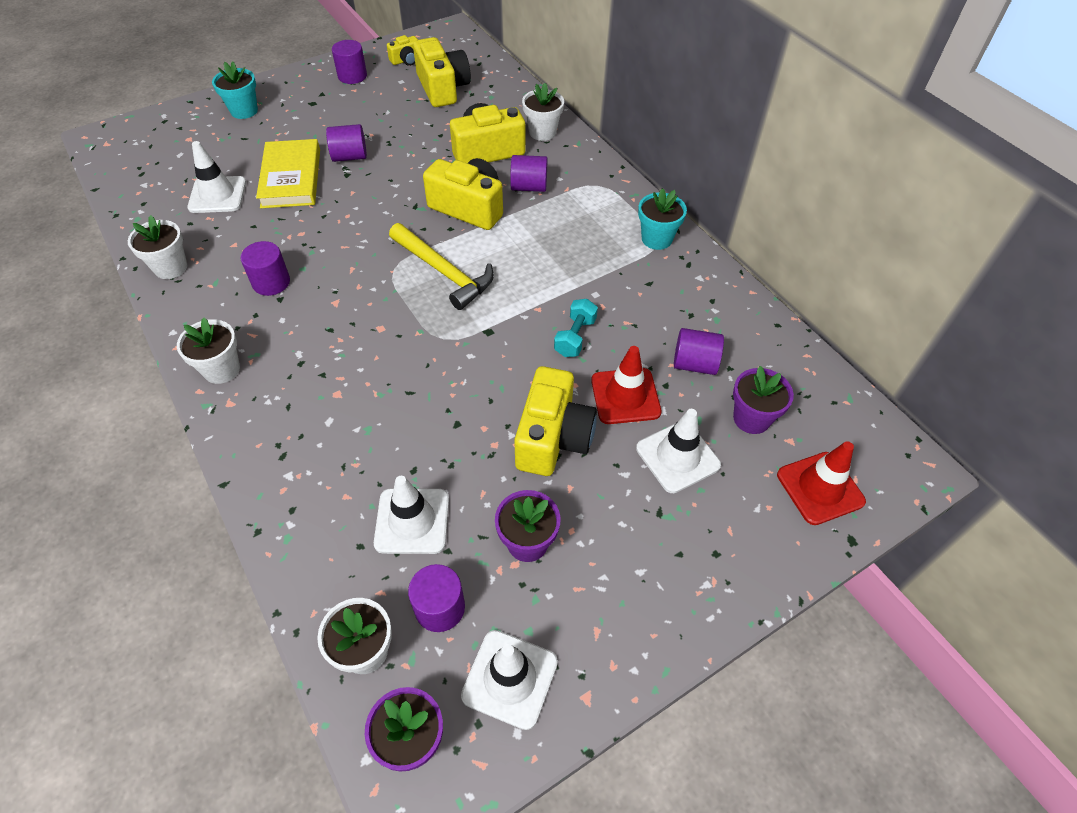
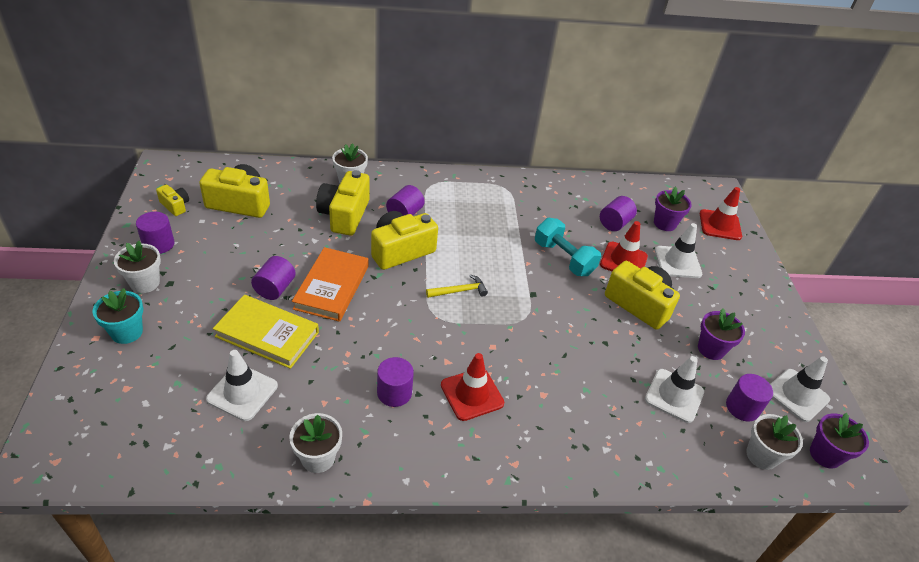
camera: 65 degrees left, 10 degrees down
(221, 369) = (475, 457): white flower pot -> white flower pot (145, 283)
(302, 337) = (472, 394): none -> red traffic cone
(378, 187) = (332, 287): none -> orange book
(406, 60) = (175, 206): yellow camera -> yellow camera turned 45 degrees counterclockwise
(444, 272) = (459, 291): yellow hammer -> yellow hammer, size x0.57
(575, 337) = (563, 258): turquoise dumbbell -> turquoise dumbbell, size x1.54
(656, 239) = (502, 187): turquoise flower pot -> none

